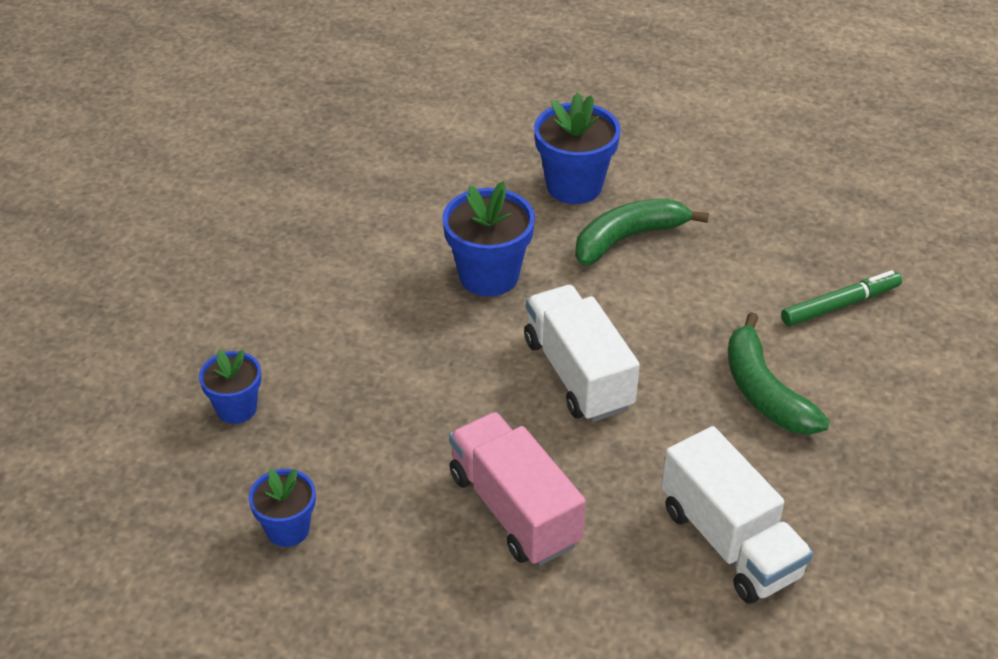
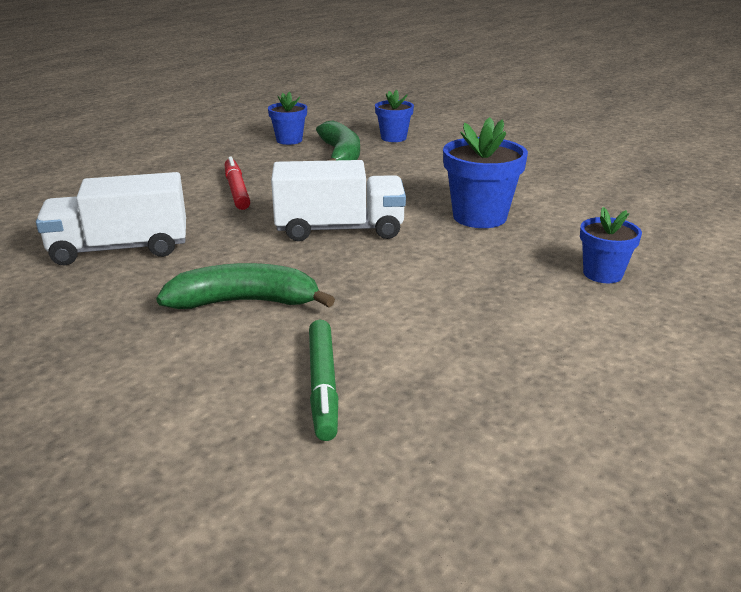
camera: 110 degrees right, 15 degrees down
(514, 509) = (236, 190): pink truck -> red marker
(574, 186) = (602, 274): blue flower pot -> blue flower pot, size x0.61
(629, 238) = (505, 285): green banana -> green banana (340, 155)

